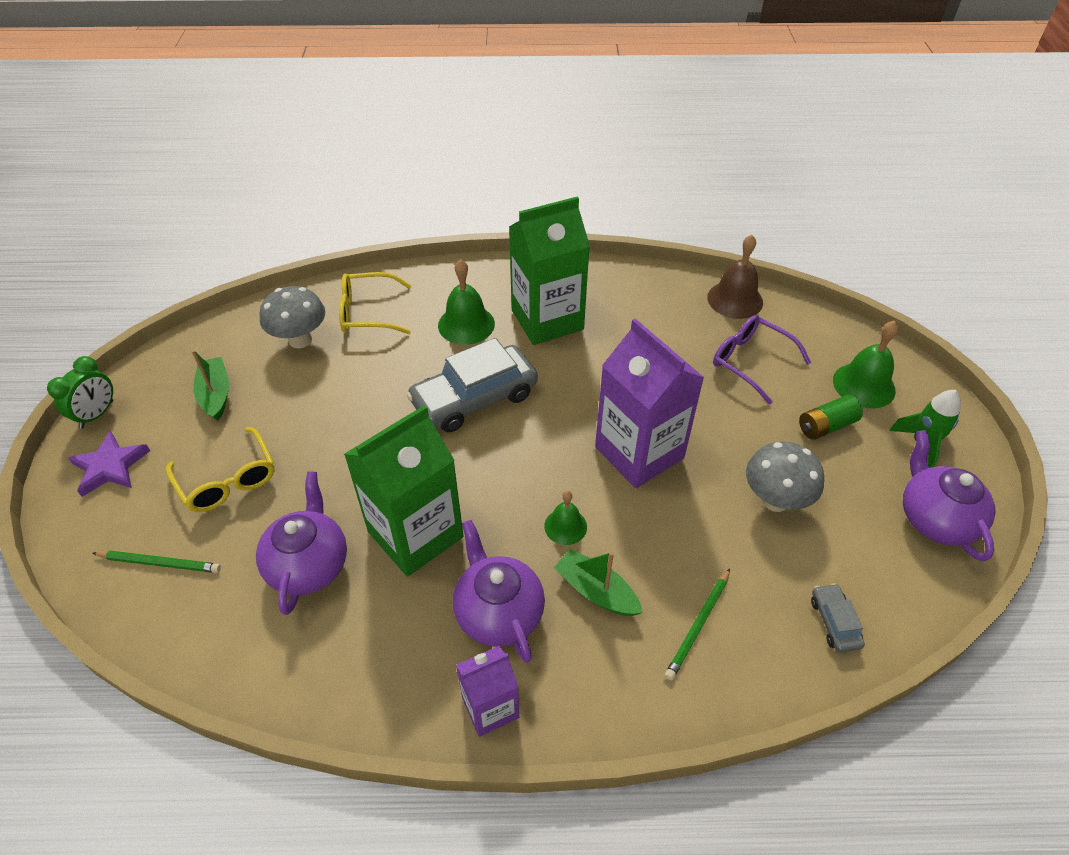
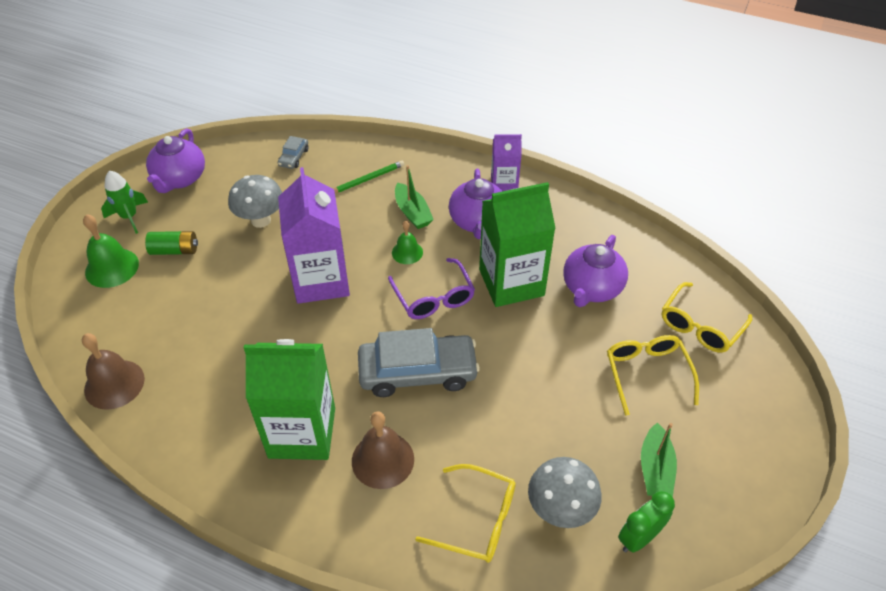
camera: 155 degrees left, 0 degrees up
(97, 414) = (775, 490): green clock -> green clock (639, 537)
(110, 467) = (752, 424): purple star -> none
(160, 563) = (700, 326): green pencil -> yellow glasses
(466, 324) = (382, 460): green bell -> brown bell
(751, 362) = (170, 318): purple glasses -> purple glasses (434, 298)

